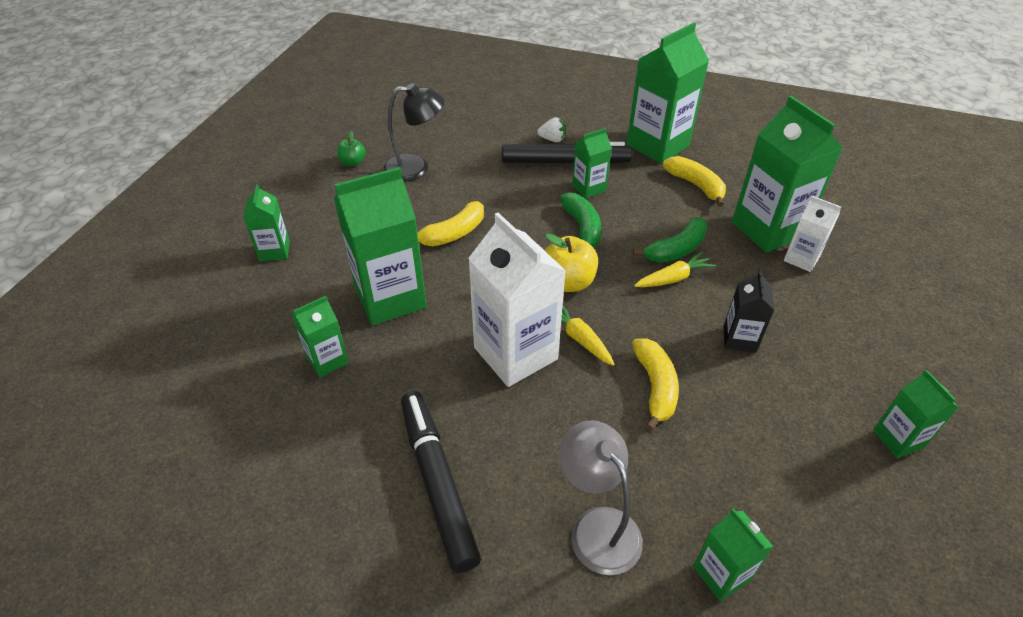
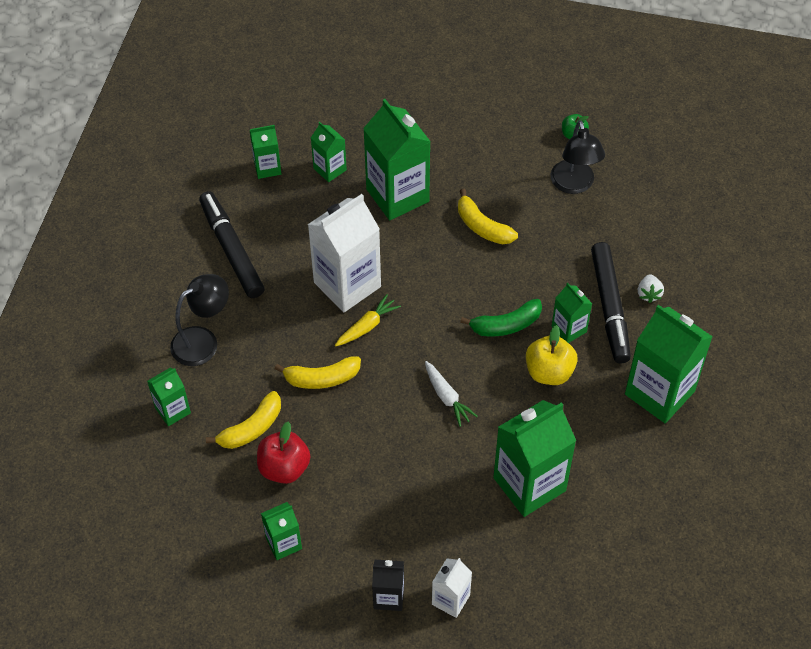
camera: 85 degrees right, 10 degrees up
(274, 251) = (442, 109): green carton -> green carton (267, 167)
(437, 483) = (231, 250): black marker -> black marker turned 90 degrees counterclockwise
(568, 282) = (431, 316): yellow apple -> yellow apple (549, 372)
(597, 527) = (203, 341): grey lamp -> black lamp
(673, 278) = (447, 397): yellow carrot -> white carrot
(676, 249) = (486, 401): green banana -> none
(696, 185) = (591, 425): yellow banana -> yellow banana (251, 428)
(739, 339) = (378, 443): black carton -> black carton (388, 596)
(791, 433) = (284, 468): none -> red apple
(801, 258) = (489, 508): white carton -> white carton (450, 599)

